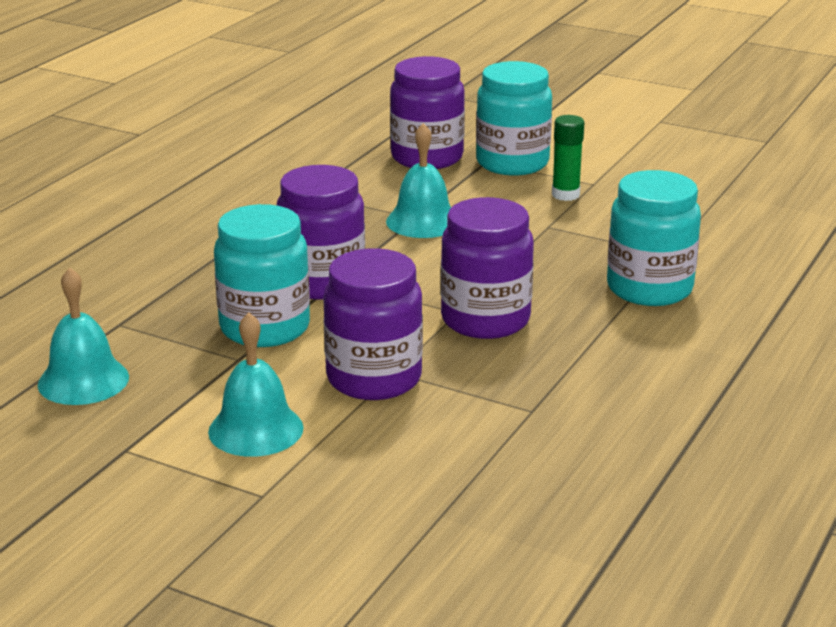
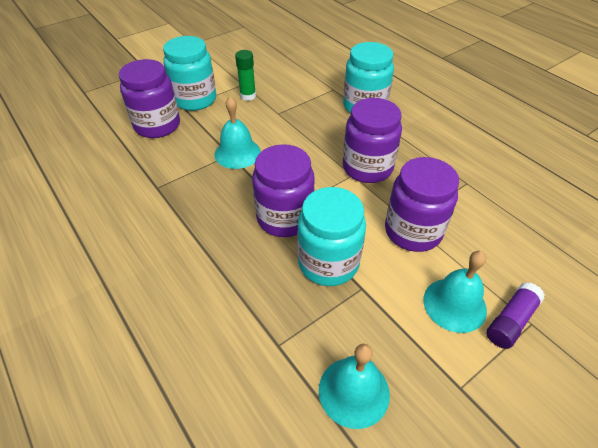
camera: 65 degrees left, 20 degrees up
(255, 477) = (511, 321): none -> purple glue stick

